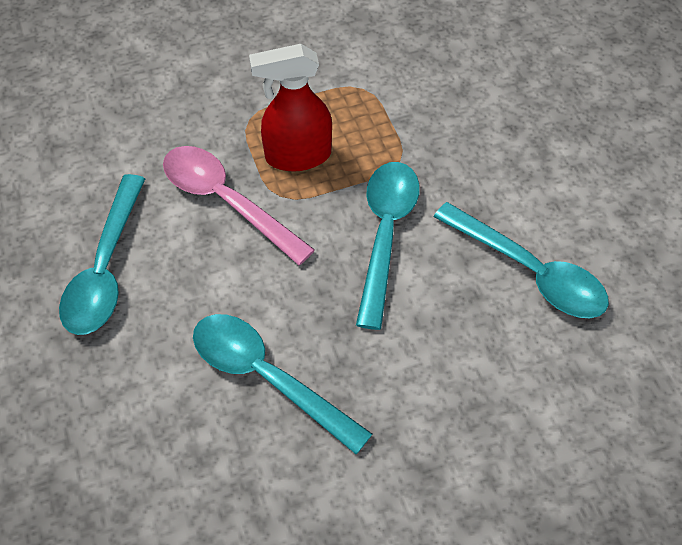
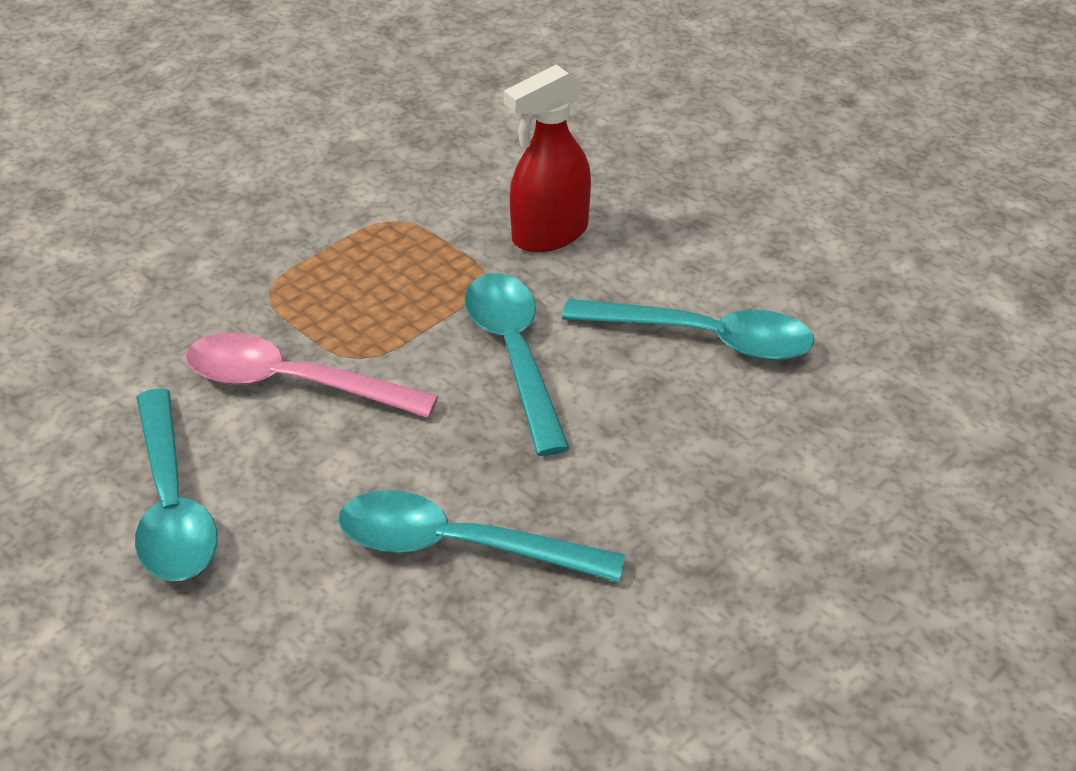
camera: 25 degrees left, 15 degrees down
(297, 156) = (355, 310): red spray bottle -> red spray bottle (549, 234)

